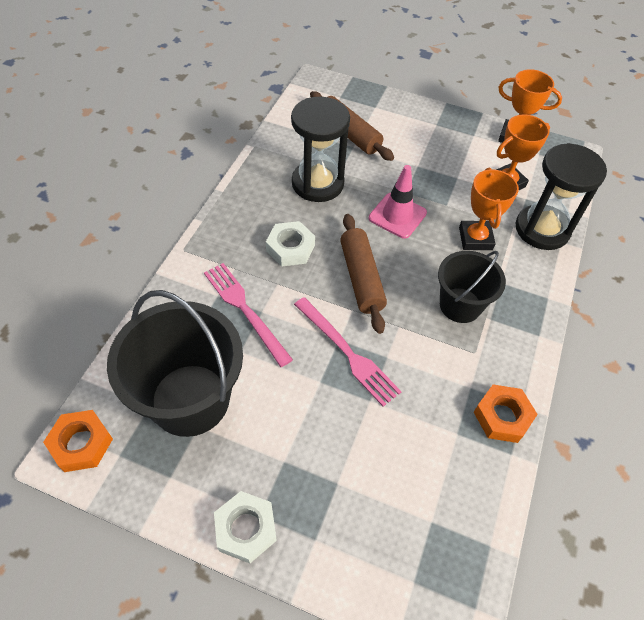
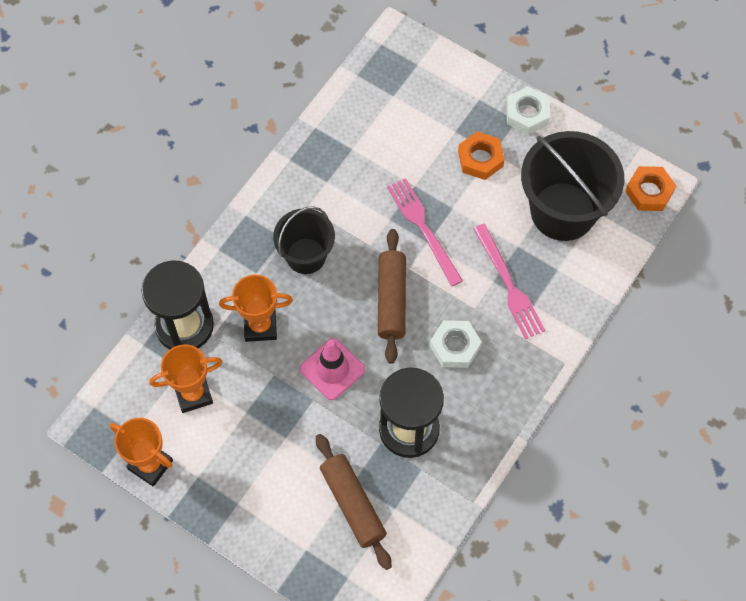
camera: 165 degrees left, 10 degrees up
(475, 238) = (260, 326): orange trophy -> orange trophy turned 75 degrees clockwise
(502, 416) = (310, 154): orange nut -> orange nut (480, 159)

